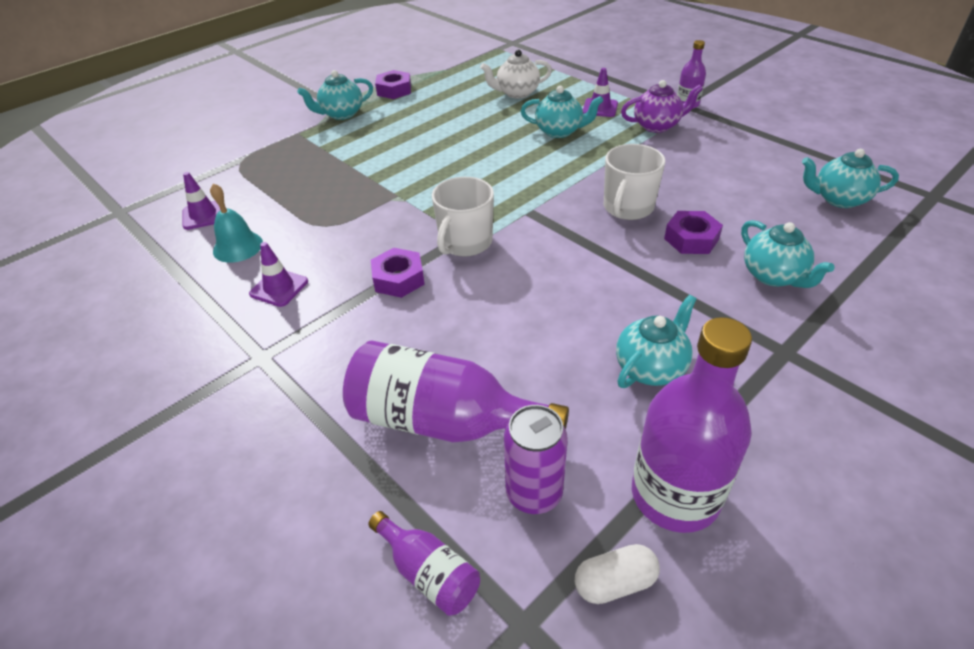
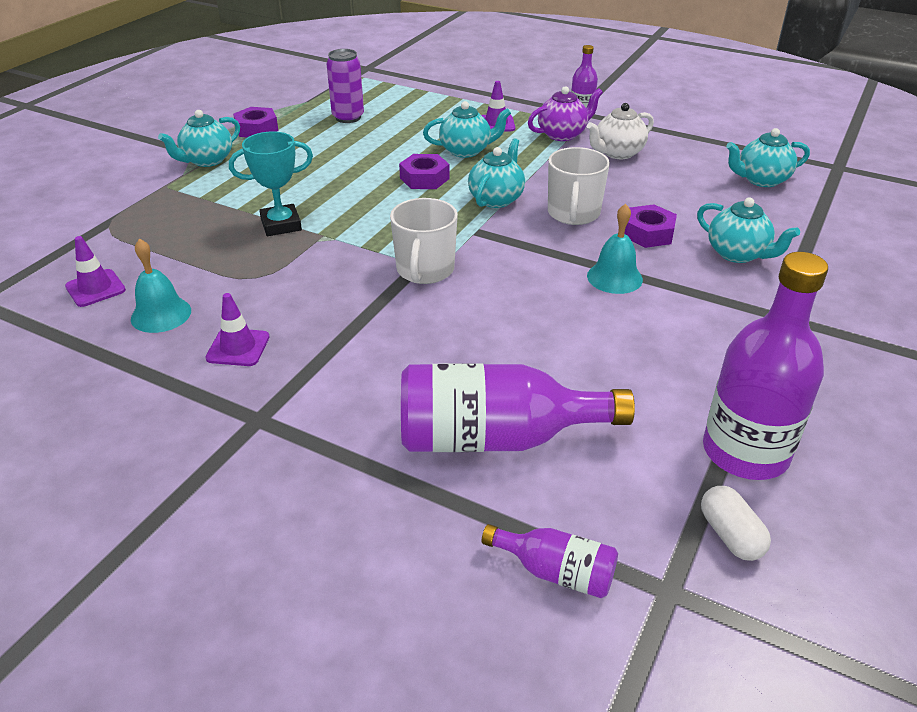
camera: 20 degrees left, 5 degrees down
(369, 181) = (281, 225): none -> turquoise trophy
(398, 279) = (372, 316): purple nut -> purple nut (424, 178)
(517, 93) = (400, 118): white teapot -> white teapot (617, 153)
(534, 493) = (619, 481): purple can -> purple can (348, 117)
(614, 582) = (730, 535): white capsule -> white capsule turned 75 degrees counterclockwise
(635, 279) = (614, 277): none -> turquoise bell
(651, 368) = (669, 351): turquoise teapot -> turquoise teapot (496, 199)

